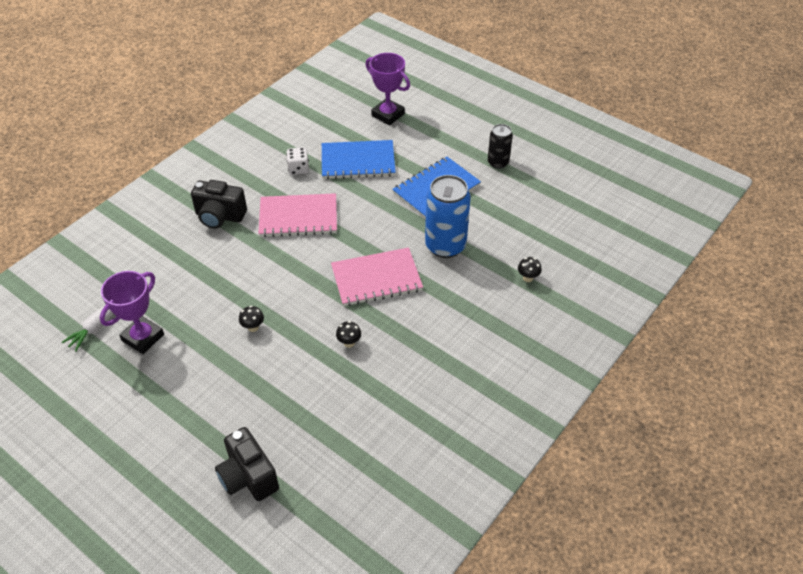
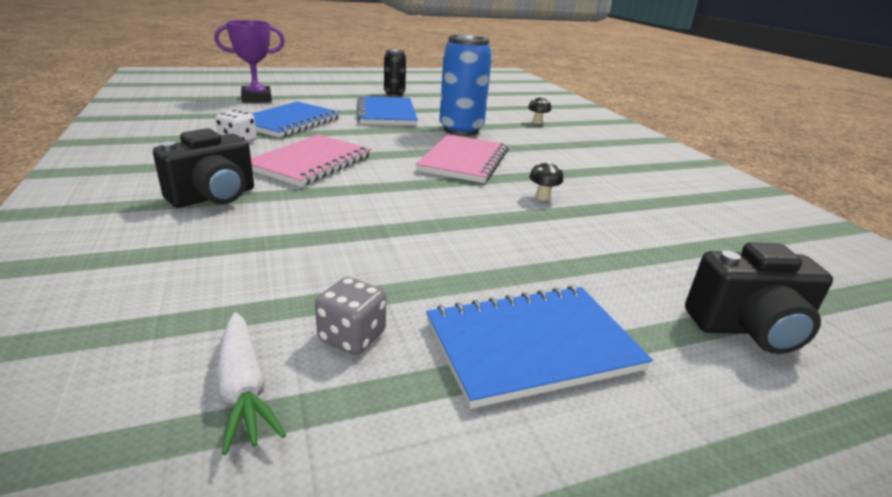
camera: 60 degrees left, 20 degrees down
(143, 337) = (352, 337): purple trophy -> grey dice
(175, 397) = (532, 346): none -> blue notebook
(253, 327) = (453, 238): black mushroom -> none

